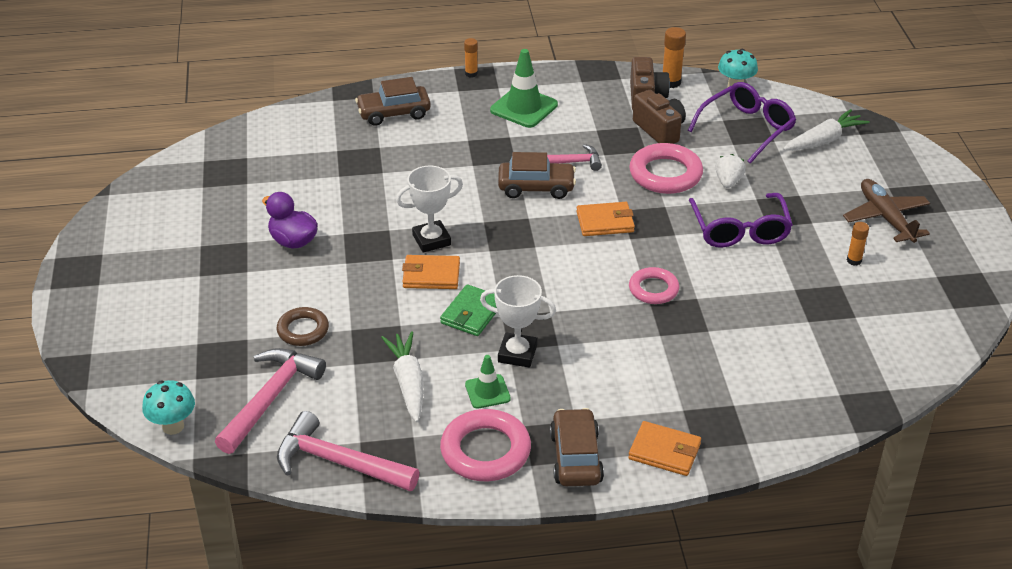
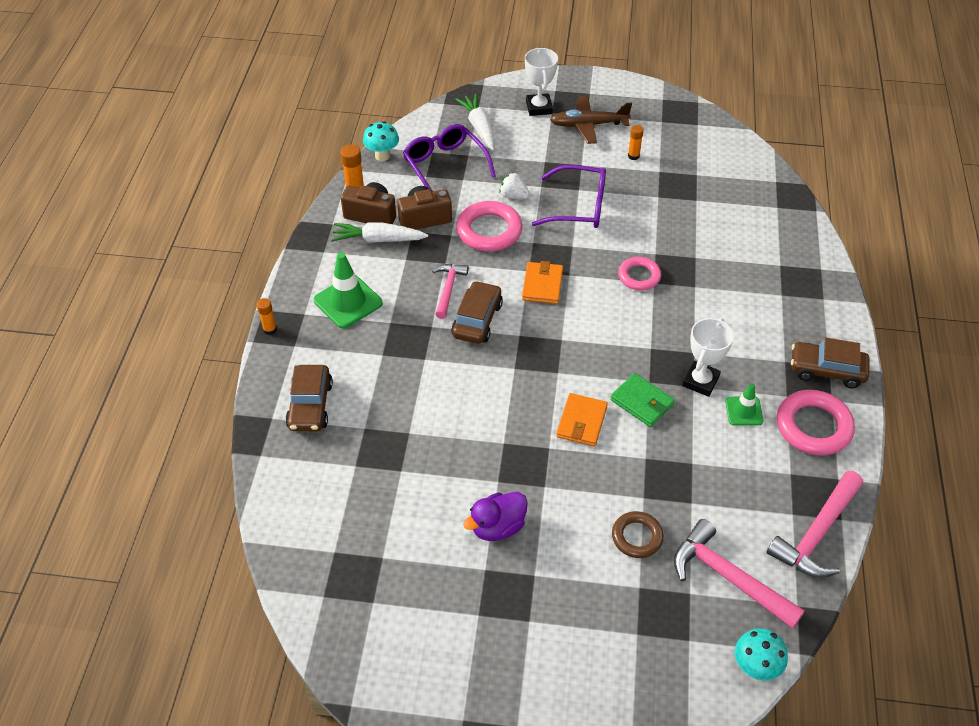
camera: 75 degrees left, 10 degrees up
(408, 383) = (724, 465): white carrot -> white carrot (378, 239)
(431, 240) = (530, 412): white trophy -> white trophy (539, 107)
(664, 451) = (825, 316): orange wallet -> none

